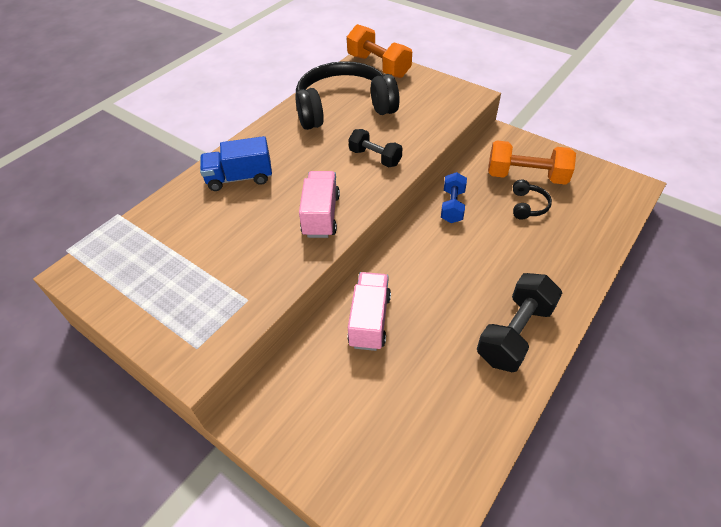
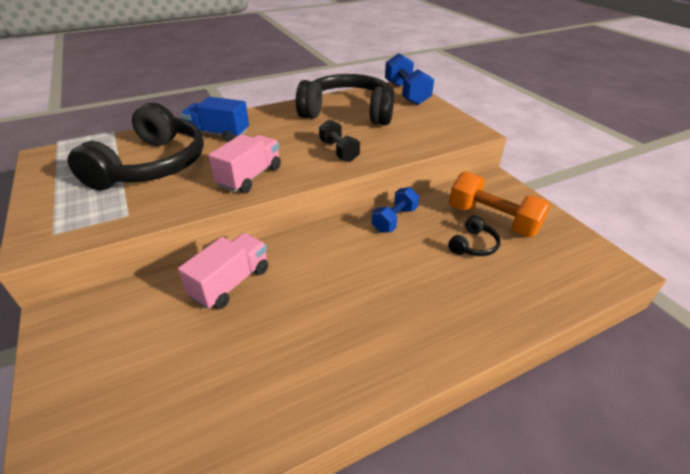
camera: 25 degrees right, 10 degrees down
(211, 239) = (152, 165): none -> black headphones
(378, 66) = (406, 93): orange dumbbell -> blue dumbbell
(515, 333) = (358, 356): black dumbbell -> none

